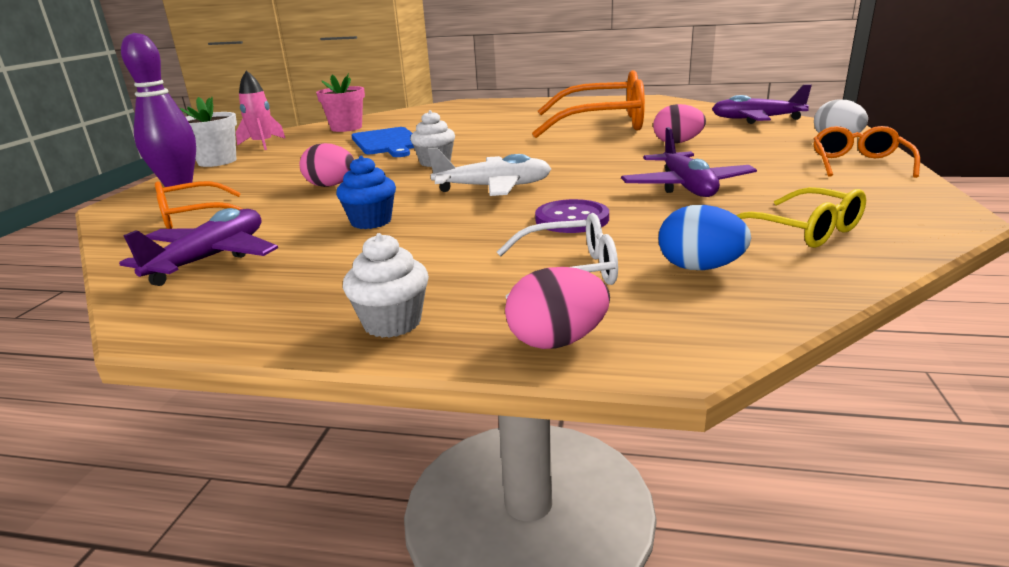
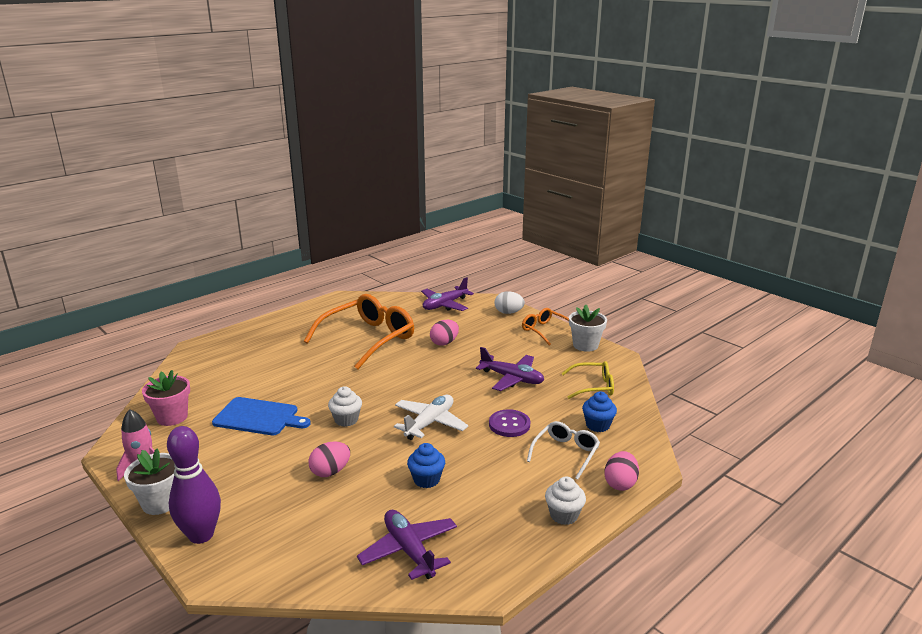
camera: 55 degrees left, 0 degrees up
(193, 216) = (309, 543): orange glasses -> none
(699, 268) = (597, 425): blue egg -> blue cupcake
(903, 191) = (585, 345): none -> white flower pot

